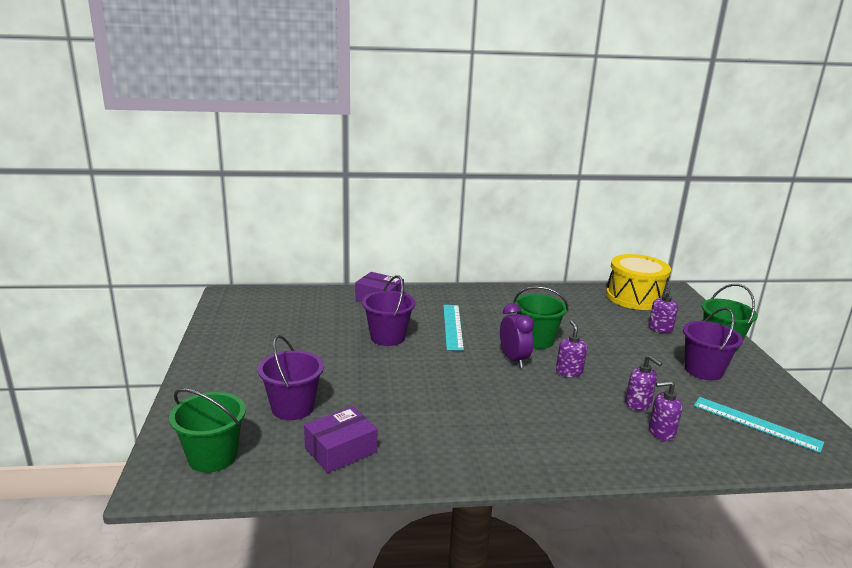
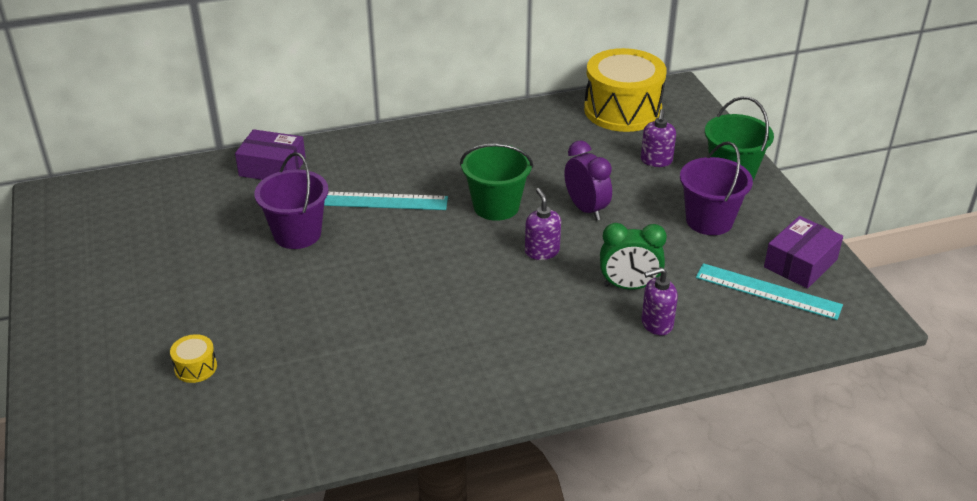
camera: 10 degrees left, 15 degrees up
(212, 457) = (113, 456): green bucket -> none
(293, 407) = (195, 367): purple bucket -> yellow drum
(341, 450) = (272, 418): purple box -> purple box (800, 263)
(452, 326) = (382, 201): turquoise ruler -> turquoise ruler turned 75 degrees counterclockwise
(513, 359) = (469, 243): purple clock -> purple clock (586, 209)
(638, 404) = (629, 286): purple soap dispenser -> green clock

